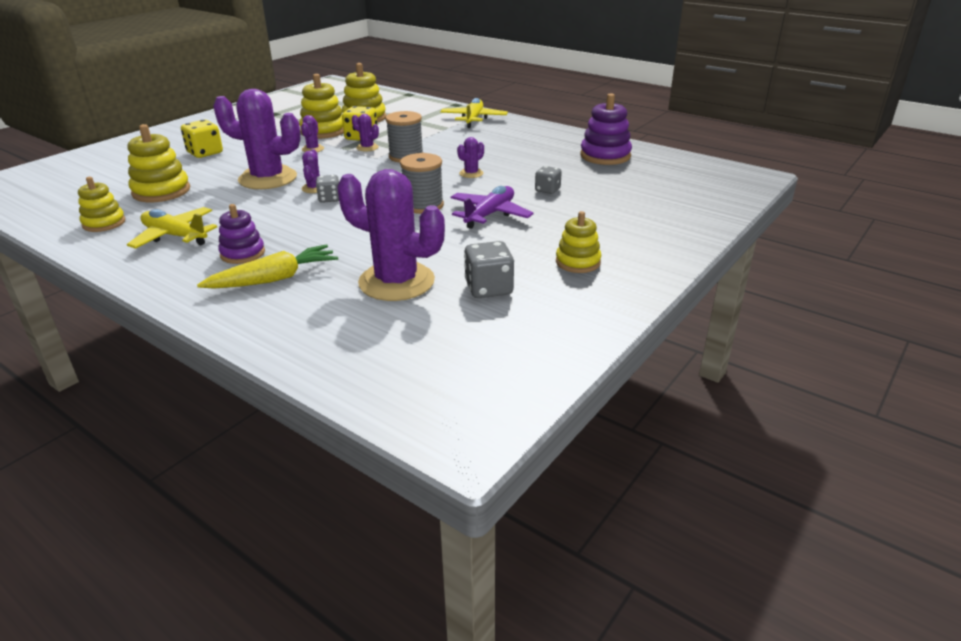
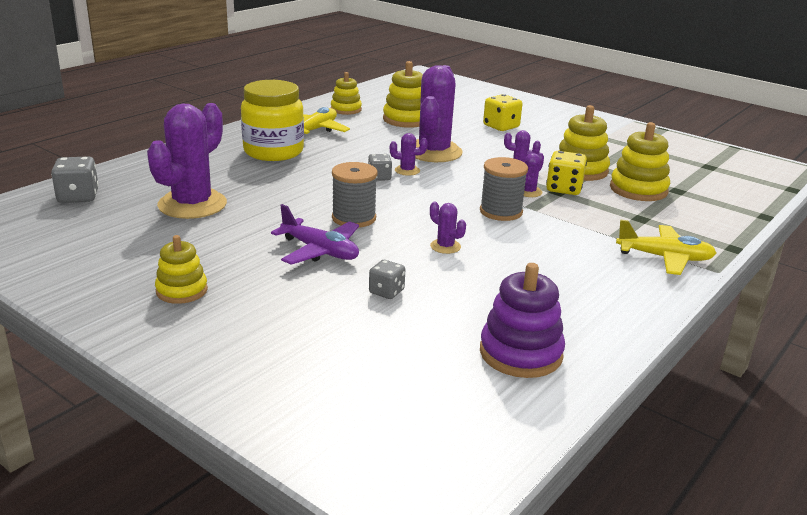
camera: 90 degrees right, 5 degrees down
(242, 253) = (273, 152): purple stacking toy -> yellow jar
(274, 279) = (224, 163): yellow carrot -> none
(489, 288) = (156, 241): grey dice -> grey dice (78, 197)

